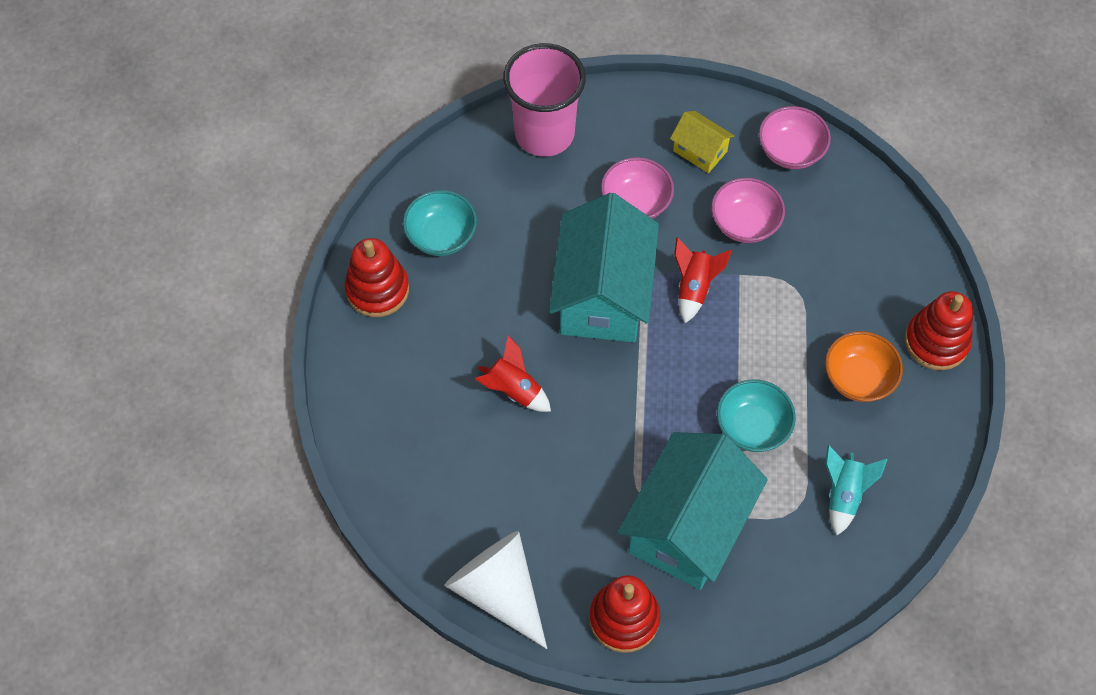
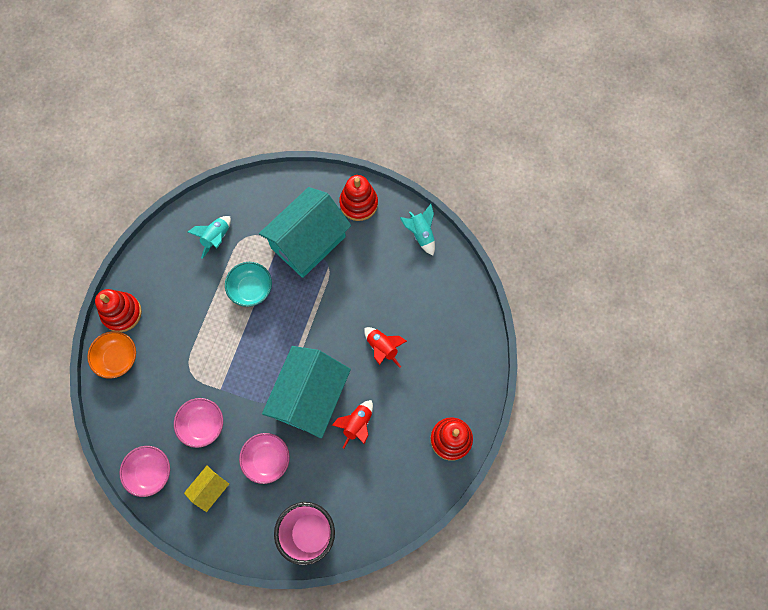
camera: 165 degrees left, 10 degrees up
(441, 236) = (401, 468): turquoise bowl -> none
(499, 591) = (421, 234): white cone -> turquoise rocket
(694, 288) = (251, 387): red rocket -> red rocket (357, 424)
(700, 151) = (210, 489): yellow house -> yellow house turned 75 degrees clockwise
(858, 378) = (178, 302): orange bowl -> orange bowl (117, 358)

